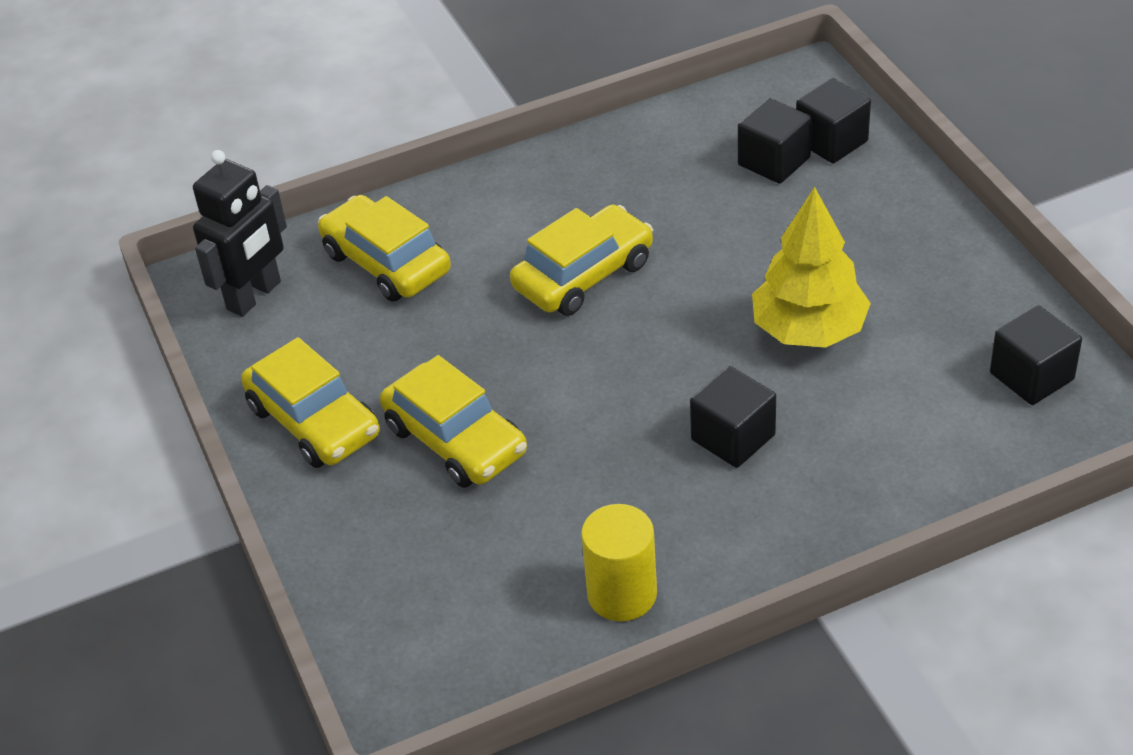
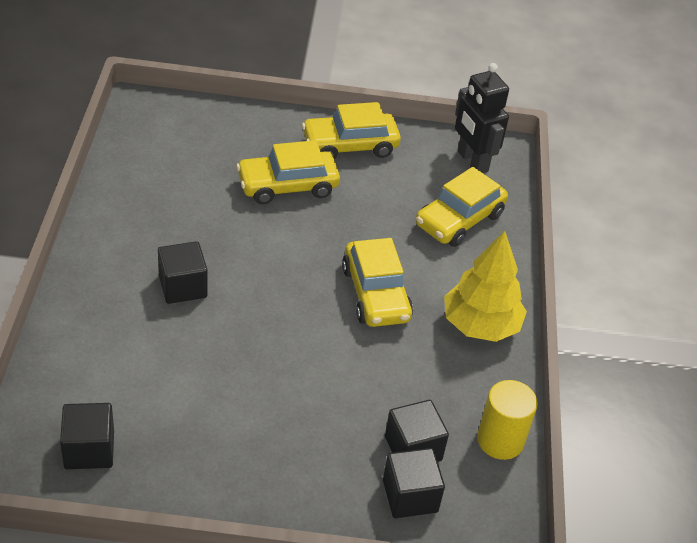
camera: 110 degrees right, 0 degrees up
(386, 262) = (459, 220): yellow car -> yellow car turned 150 degrees clockwise
(622, 594) = (125, 194): yellow cylinder -> yellow cylinder (500, 440)
(809, 330) = (232, 367): yellow tree -> yellow tree (480, 325)

